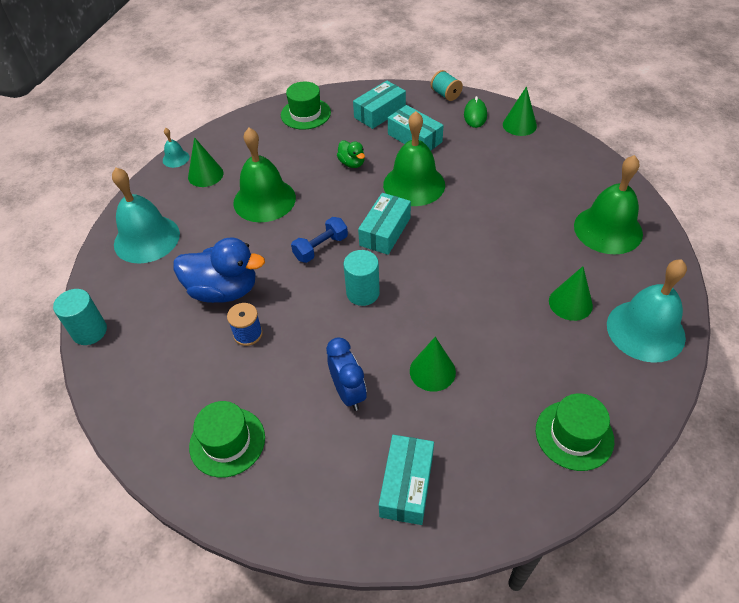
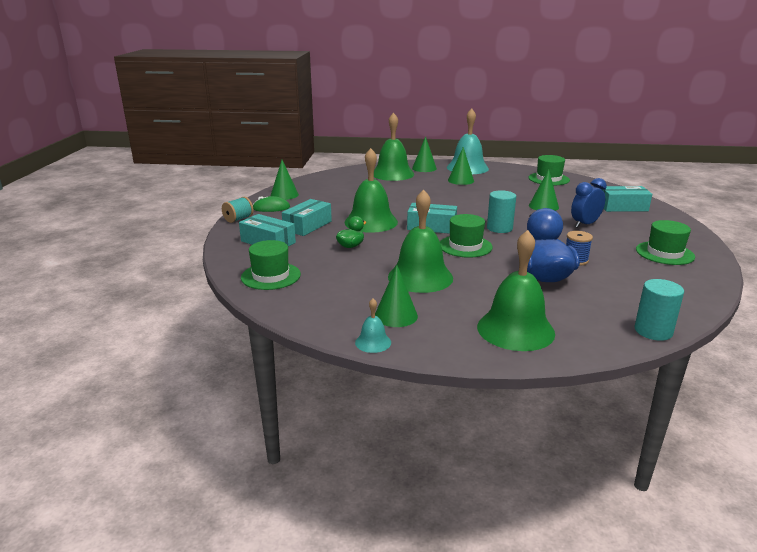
camera: 105 degrees left, 25 degrees down
(147, 239) = (515, 329): turquoise bell -> green bell
(321, 248) = (465, 246): blue dumbbell -> green hat
(641, 271) = (424, 168): none -> green cone

